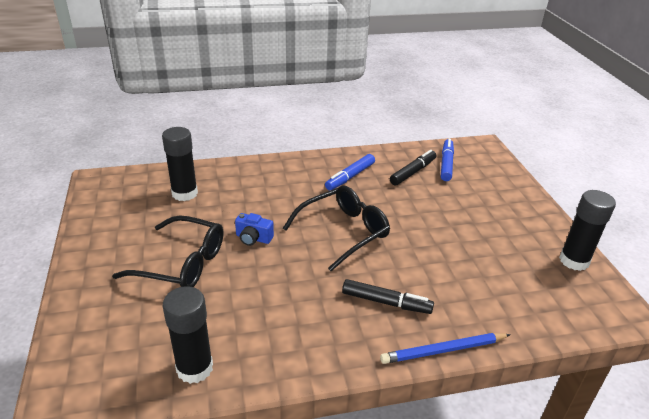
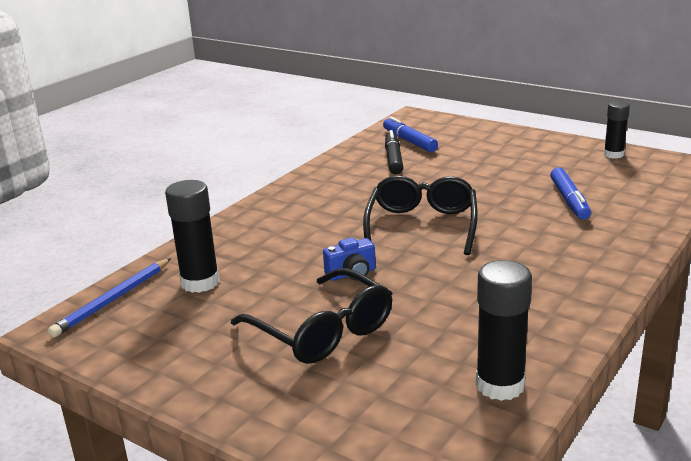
camera: 40 degrees left, 10 degrees down
(182, 263) = (322, 331): black glasses -> black glasses turned 75 degrees clockwise
(350, 177) = (345, 187): blue marker -> blue marker (569, 200)
(386, 302) = (549, 248): black marker -> none
(443, 350) = (642, 250): blue pencil -> blue pencil (113, 299)
(574, 261) = (613, 154): black glue stick -> black glue stick, size x0.65

